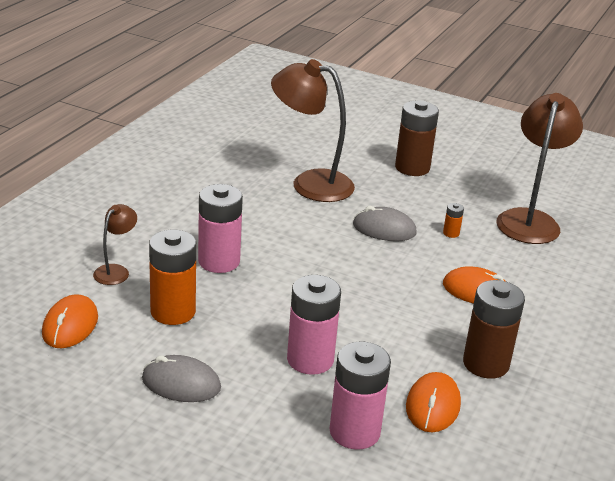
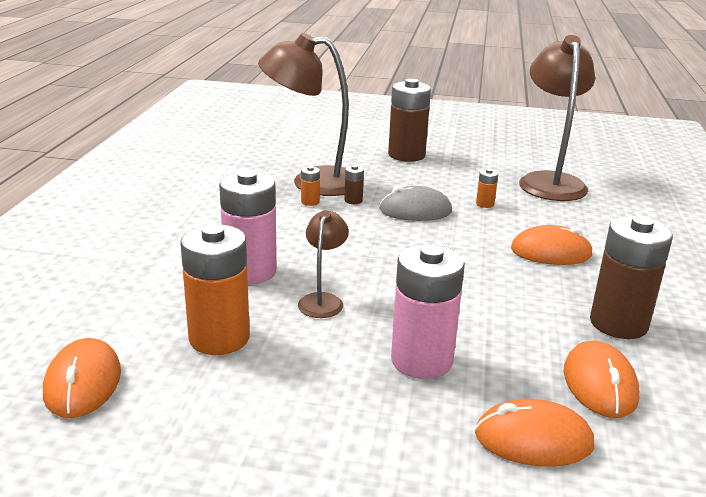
camera: 15 degrees left, 5 degrees down
(116, 271) = (123, 304): brown lamp -> brown lamp (323, 300)
(181, 383) = (272, 428): grey mouse -> none
(298, 204) = (310, 202): none -> orange battery
(336, 209) = (353, 200): none -> brown battery
(354, 432) = (533, 439): pink battery -> orange mouse

